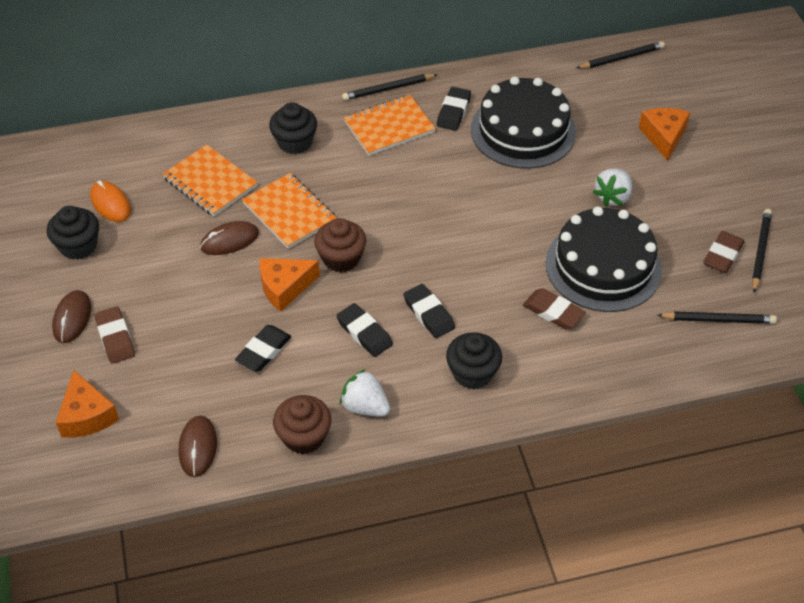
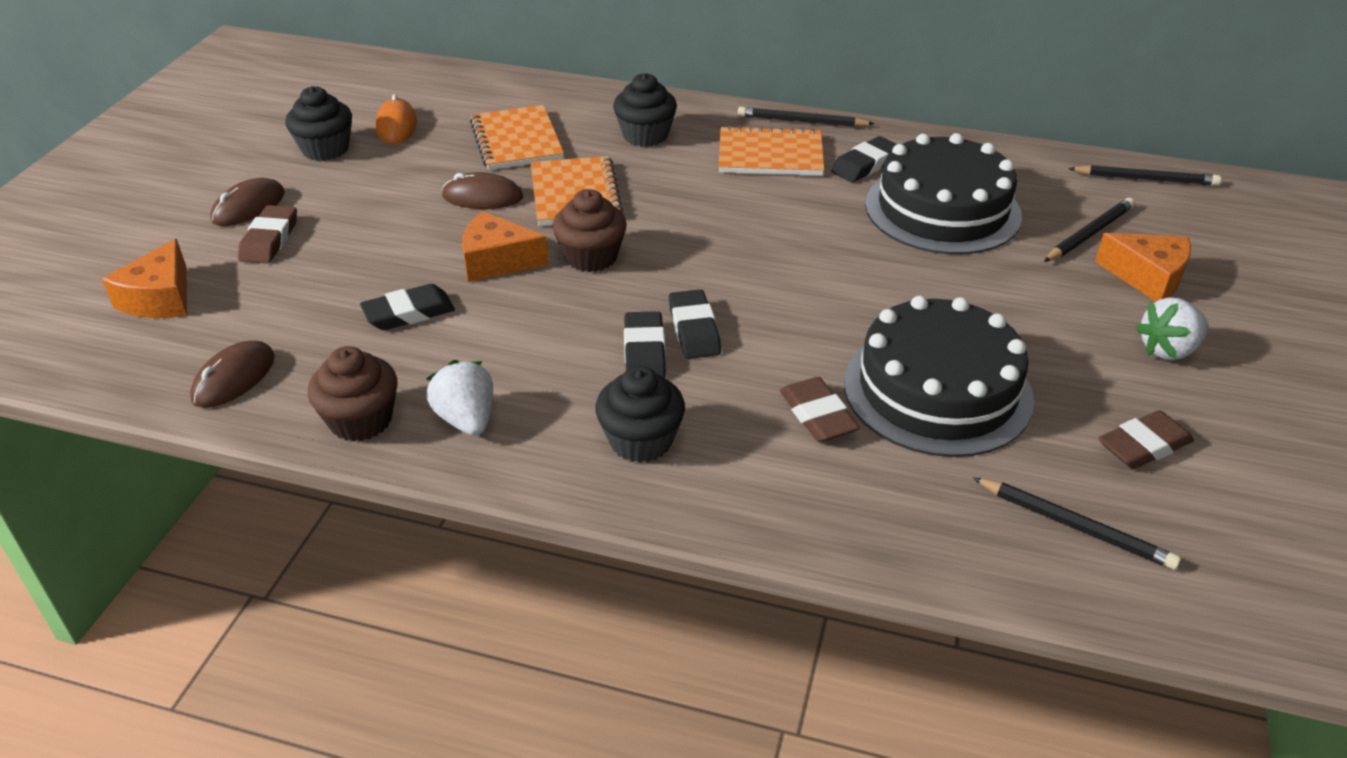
camera: 30 degrees right, 10 degrees down
(364, 333) = (544, 341): black eraser -> black eraser (694, 329)
(612, 197) = (1015, 318): white strawberry -> white strawberry (1168, 350)
(663, 137) = (1147, 278): orange cheese -> orange cheese turned 90 degrees clockwise
(760, 251) = (1214, 464): black pencil -> black pencil (1089, 234)

